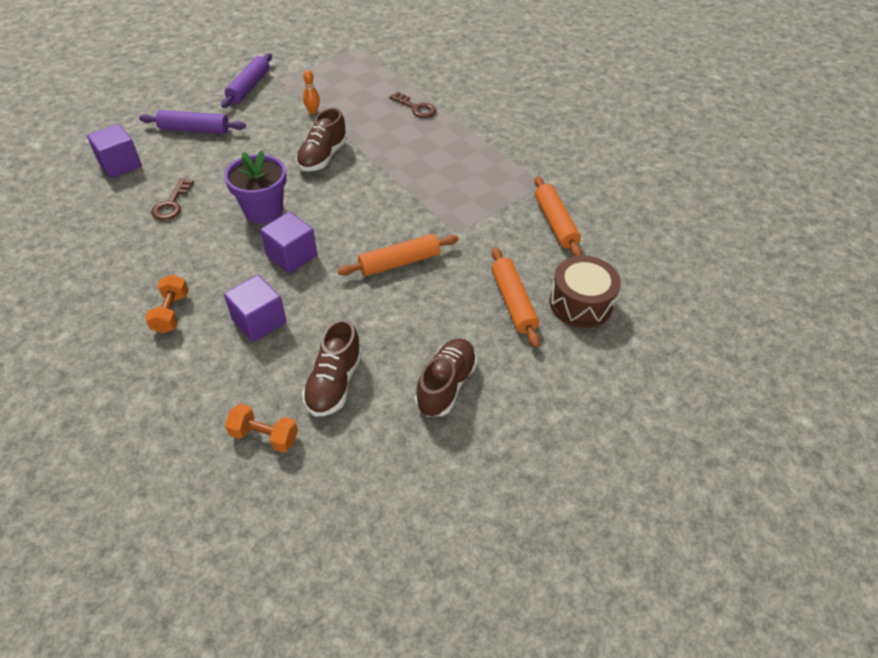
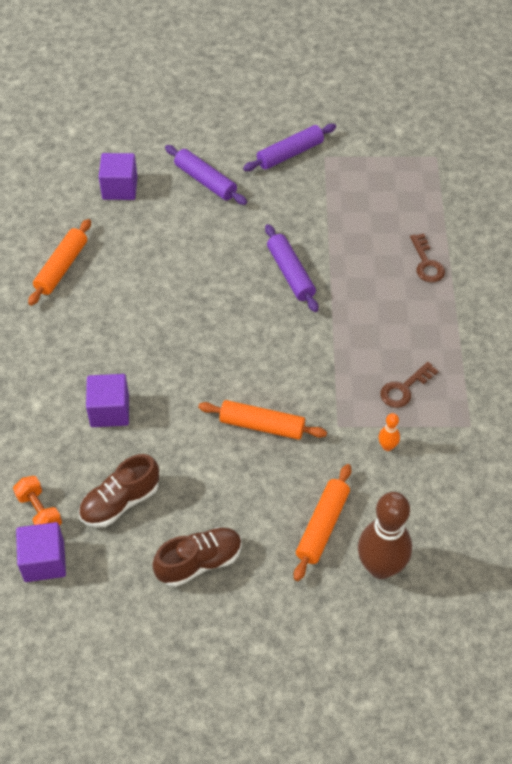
camera: 40 degrees right, 5 degrees up
(171, 204) = (129, 254): brown key -> brown key (404, 388)
(171, 313) = (54, 362): orange dumbbell -> none
(263, 210) = (195, 304): purple flower pot -> none
(292, 256) = (181, 364): purple cube -> purple cube (44, 561)
(313, 111) = (324, 214): orange bowling pin -> orange bowling pin (387, 446)
(323, 157) = (290, 273): brown shoe -> purple rolling pin
(555, 223) = (438, 473): orange rolling pin -> orange rolling pin (61, 267)
(580, 303) = (380, 567): brown drum -> brown bowling pin

